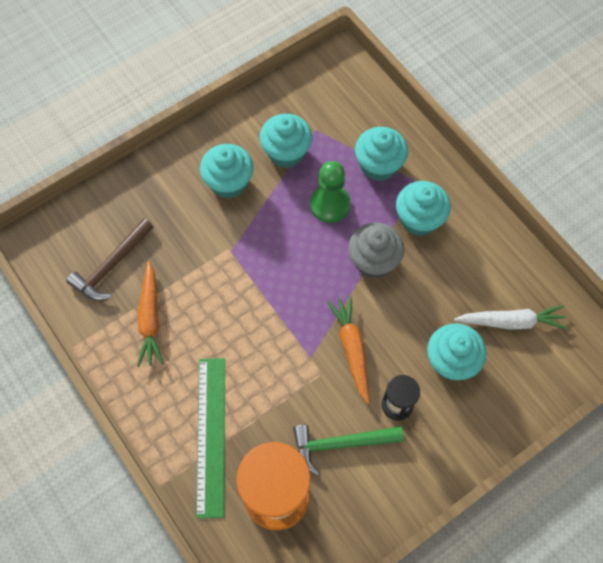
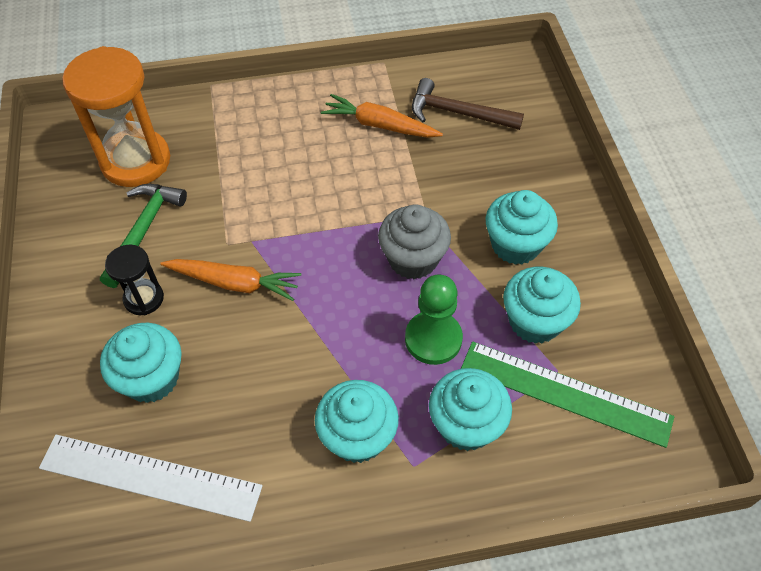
camera: 115 degrees right, 10 degrees down
(111, 266) = (458, 113): brown hammer -> brown hammer turned 45 degrees counterclockwise
(211, 435) = (229, 133): green ruler -> green ruler (565, 393)
(373, 261) = (328, 353): grey cupcake -> grey cupcake (413, 259)
(511, 322) = (150, 477): white carrot -> white ruler

